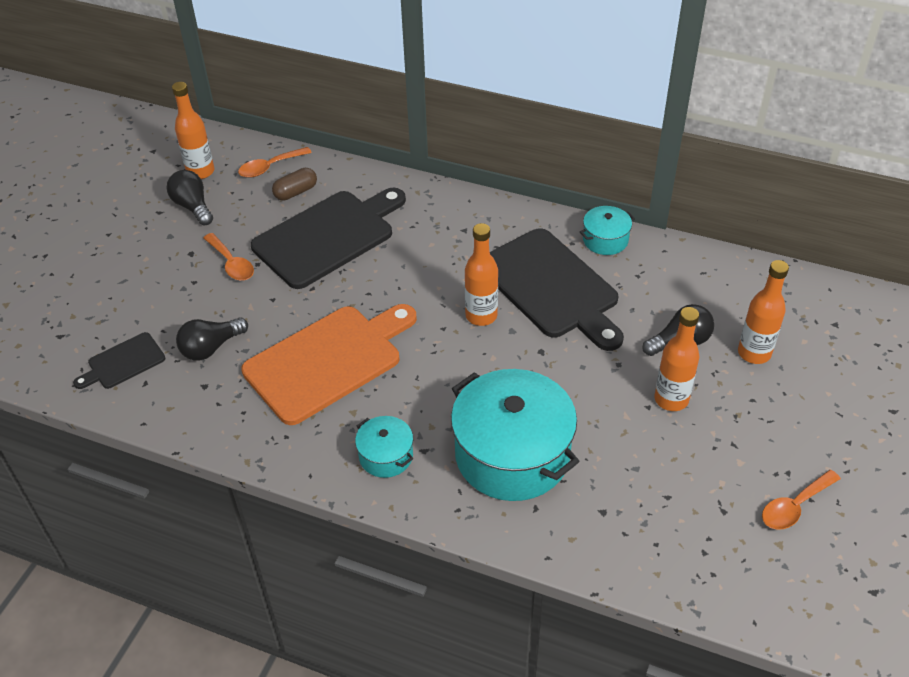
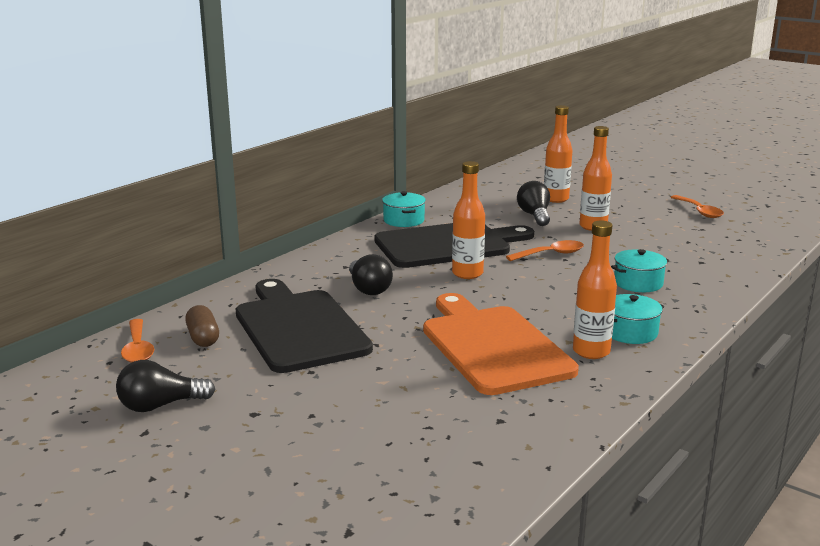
camera: 75 degrees left, 25 degrees down
(123, 362) = (433, 477): black cutting board -> none
(200, 172) = (91, 395): orange bottle -> orange bottle (591, 352)
(211, 348) = (438, 411): black light bulb -> black light bulb (368, 289)
(231, 263) = (297, 387): orange spoon -> orange spoon (551, 254)
(512, 454) = (638, 283): turquoise pot -> turquoise pot, size x0.47

